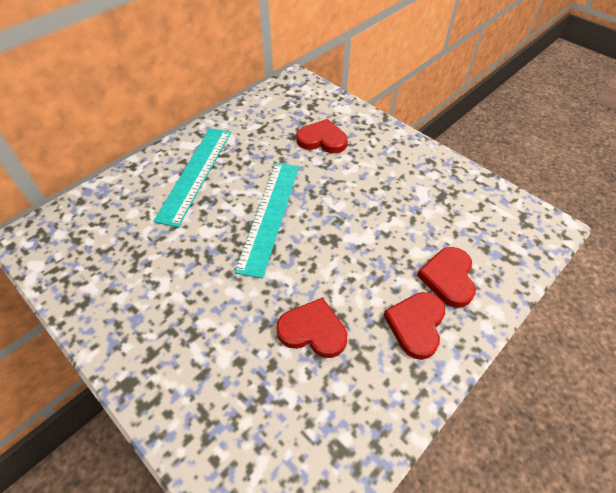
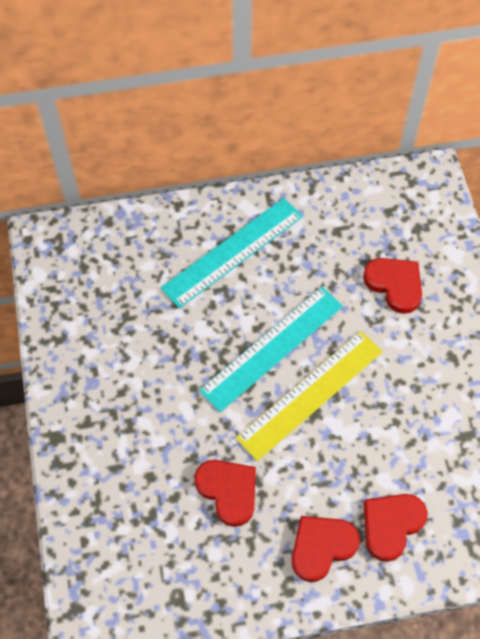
camera: 35 degrees right, 10 degrees up
(321, 229) = (310, 394): none -> yellow ruler

